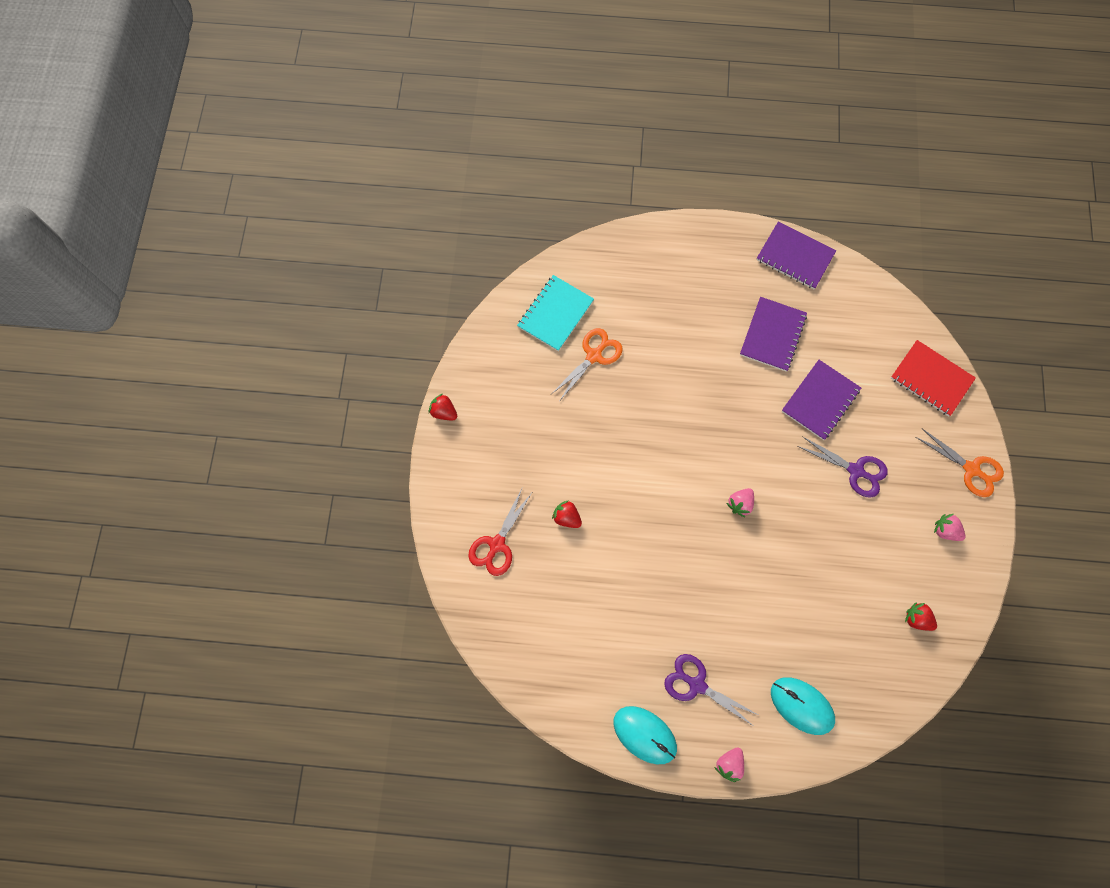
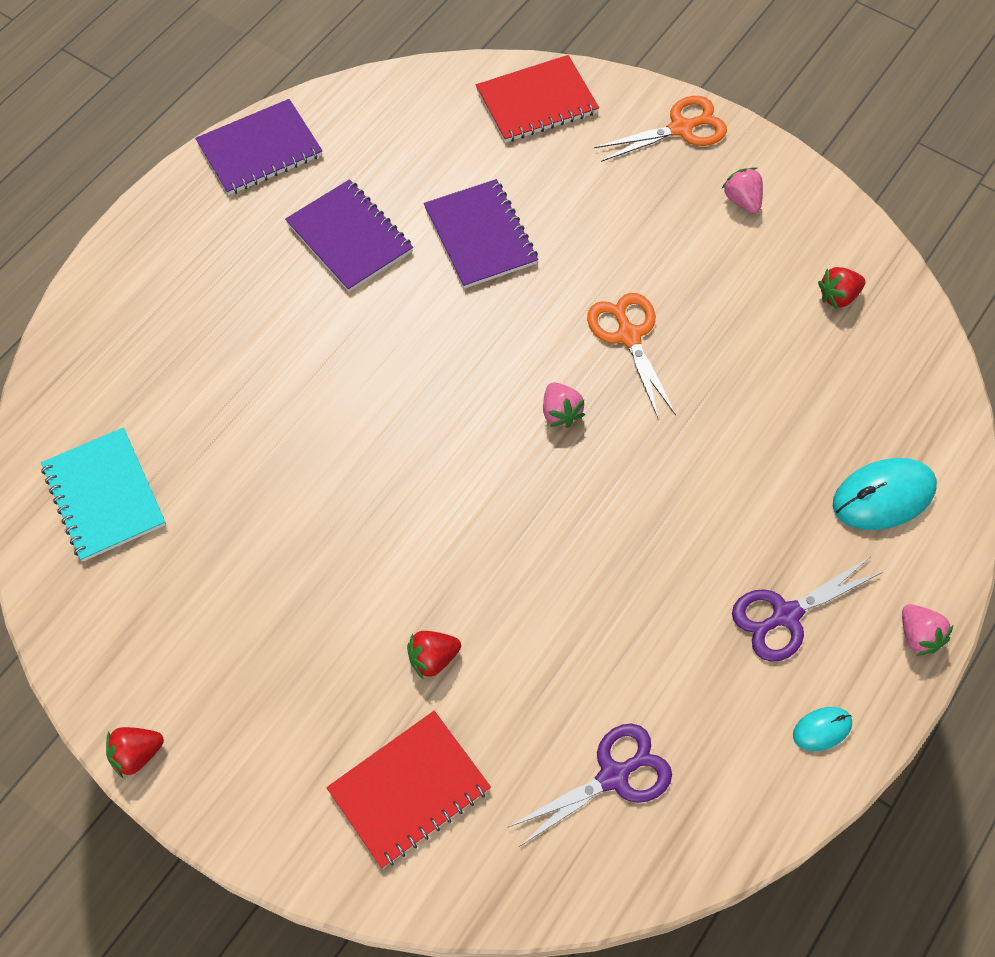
camera: 60 degrees left, 10 degrees down
(497, 544) = (409, 789): red scissors -> red notebook
(594, 356) = (210, 479): orange scissors -> orange scissors (628, 336)
(645, 734) = (822, 729): turquoise mouse -> turquoise mouse, size x0.53
(855, 471) = (602, 251): purple scissors -> purple scissors (613, 776)
(945, 530) = (742, 200): pink strawberry -> pink strawberry turned 90 degrees clockwise

